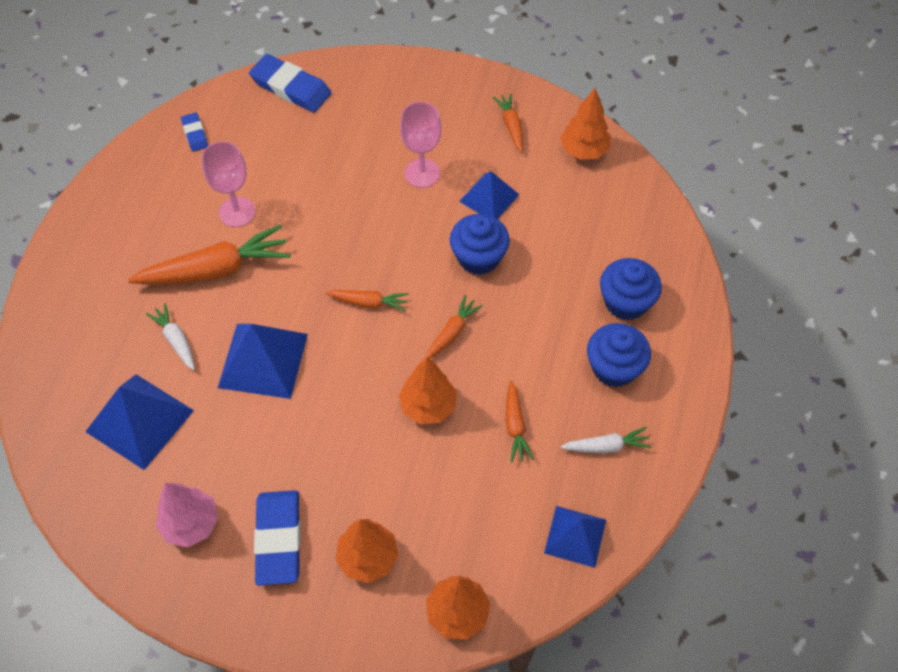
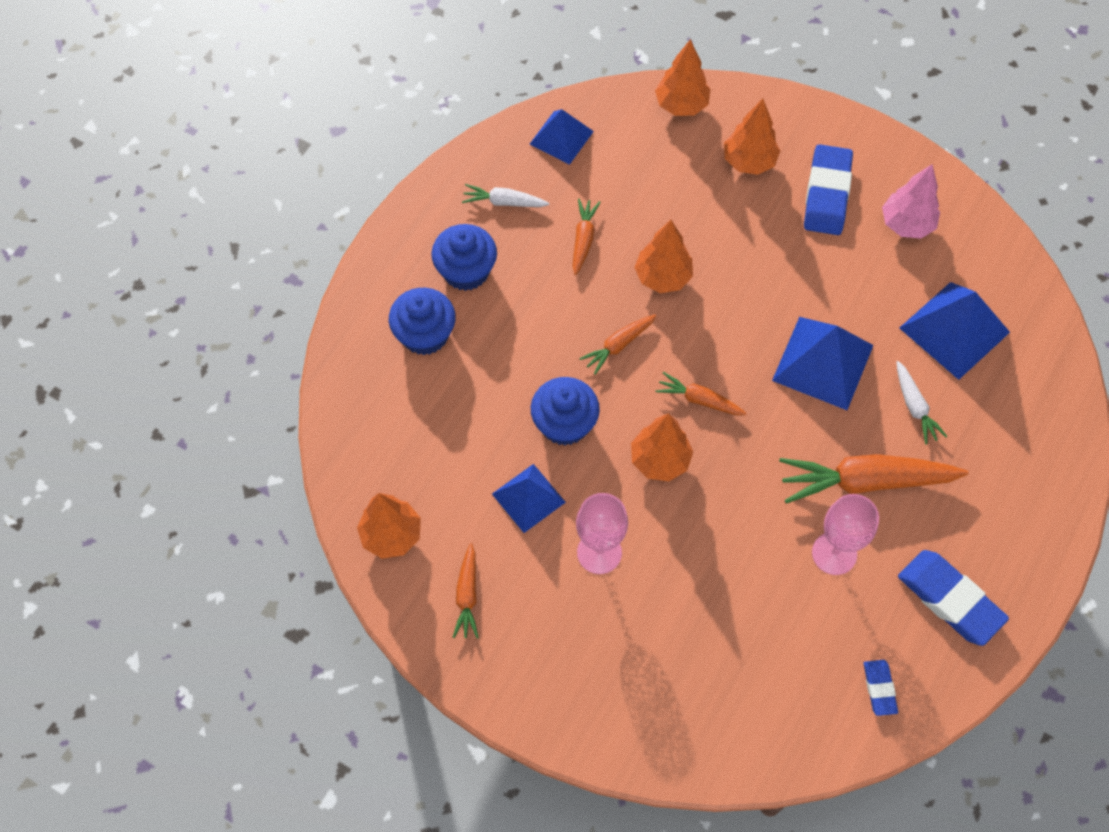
camera: 165 degrees left, 5 degrees up
(291, 87) = (742, 737): blue eraser -> blue eraser (950, 599)
(391, 248) = (660, 460): none -> orange tree

